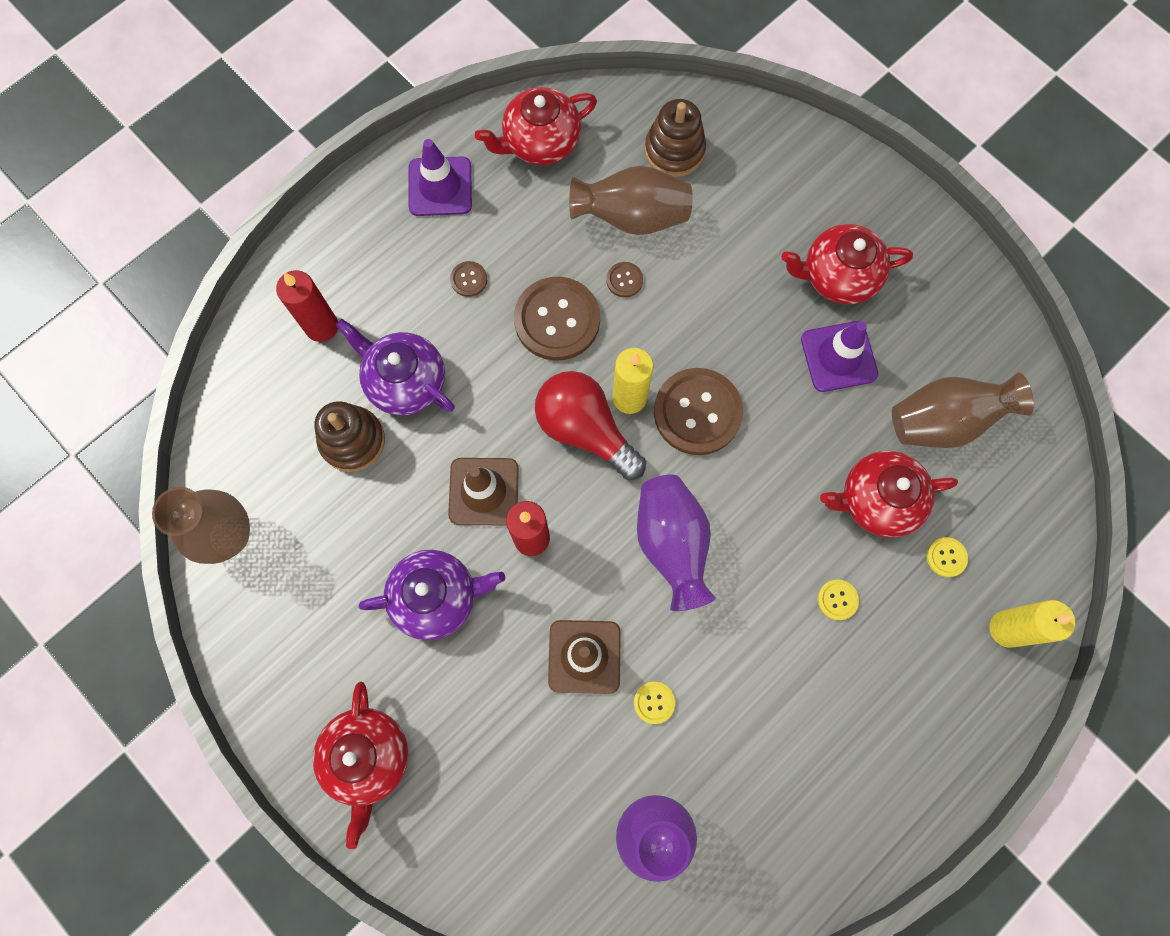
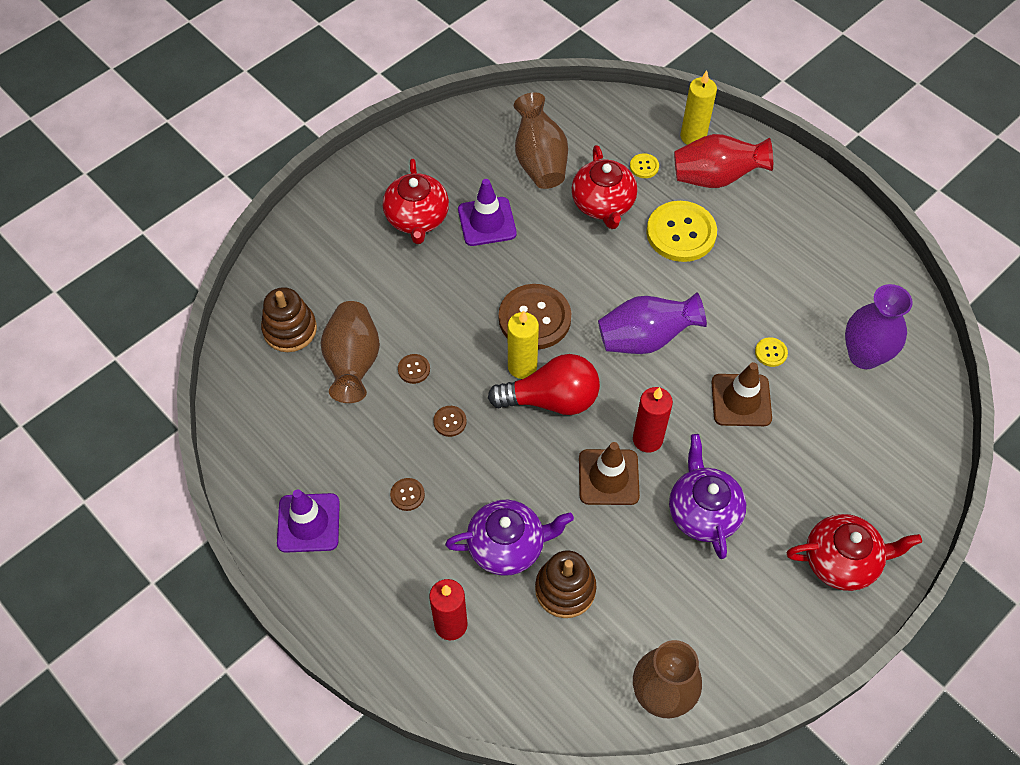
camera: 90 degrees left, 15 degrees down
(405, 381) = (507, 546): purple teapot -> purple teapot turned 135 degrees counterclockwise
(540, 142) = (269, 437): red teapot -> none
(557, 320) = (450, 421): brown button -> brown button, size x0.43
(585, 430) = (551, 399): red light bulb -> red light bulb turned 135 degrees counterclockwise
(837, 600) = (681, 233): yellow button -> yellow button, size x2.31
(936, 655) = (716, 177): none -> red vase

